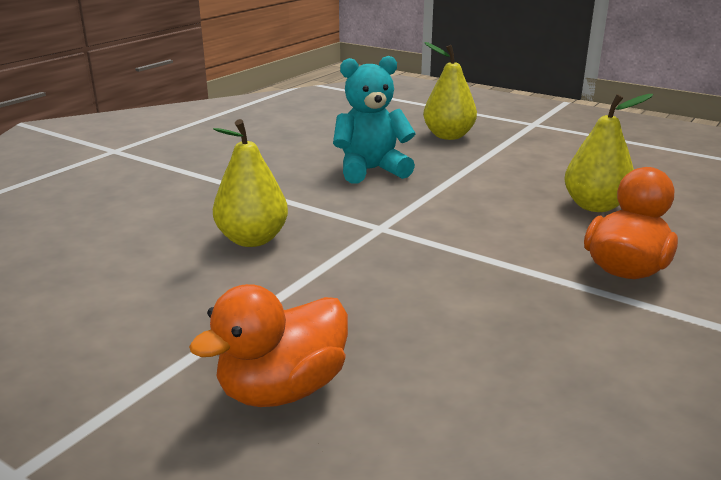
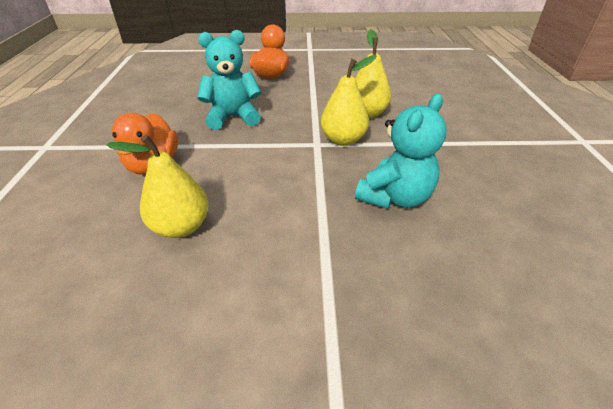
camera: 145 degrees right, 15 degrees up
(448, 136) = (411, 315): yellow pear -> yellow pear (343, 140)
(465, 304) = (233, 117): none -> turquoise teddy bear

